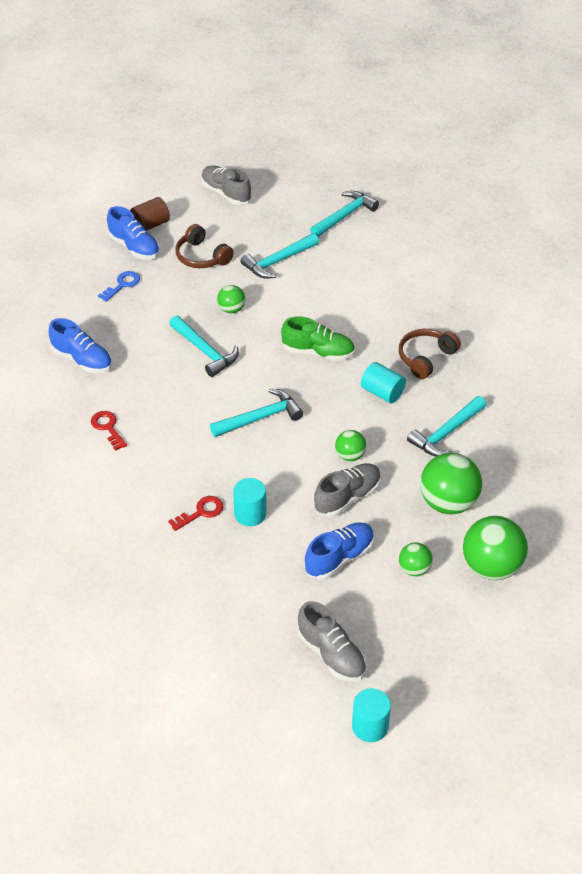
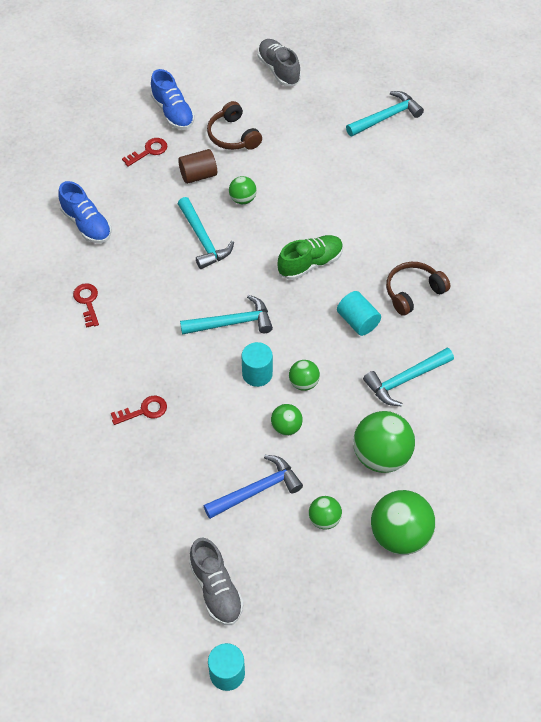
camera: 15 degrees right, 10 degrees up
(122, 285) = (149, 151): blue key -> red key
(151, 225) = (196, 91): brown cylinder -> brown cylinder (198, 175)
(250, 514) = (189, 423): turquoise cylinder -> turquoise cylinder (257, 374)
(277, 261) = (304, 155): turquoise hammer -> none
(318, 352) = (310, 263): green shoe -> green shoe turned 60 degrees counterclockwise
(339, 558) = (257, 490): blue shoe -> blue hammer
(347, 497) = (286, 427): grey shoe -> green ball

